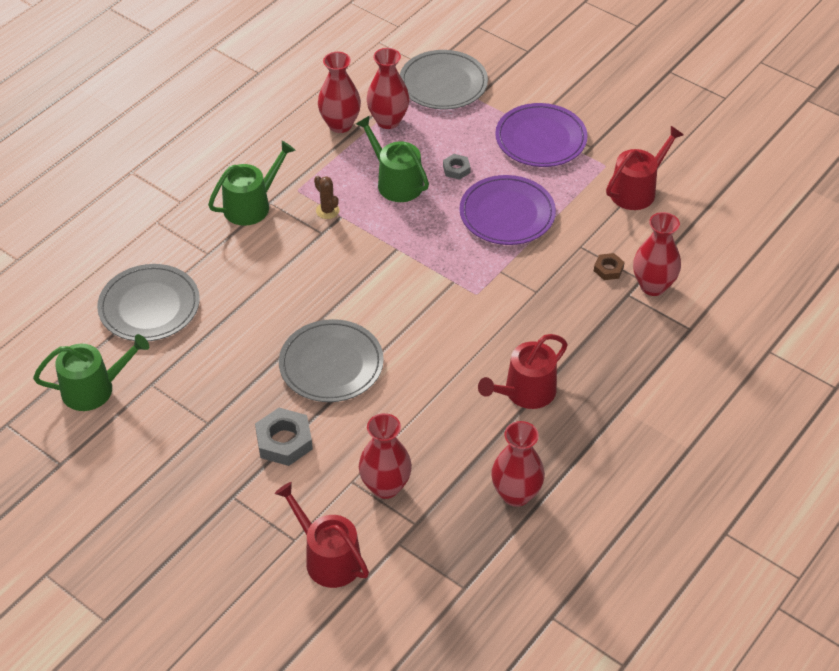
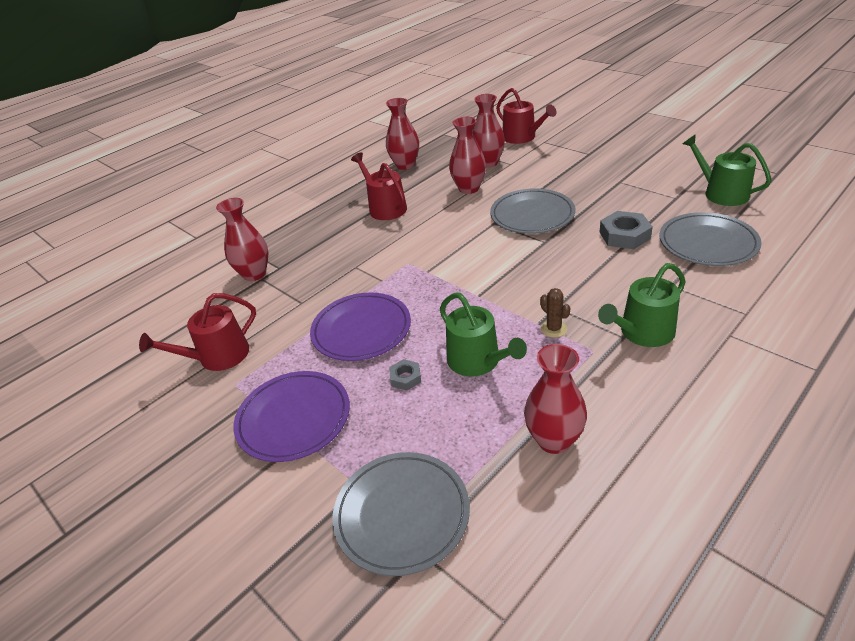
camera: 170 degrees left, 10 degrees down
(94, 389) = (721, 193): green watering can -> green watering can turned 60 degrees clockwise
(284, 441) = (560, 177): grey nut -> grey nut (624, 235)
(388, 121) = (487, 446): red vase -> red vase (469, 188)
(525, 392) = (385, 208): red watering can -> red watering can turned 90 degrees counterclockwise
(608, 269) = (285, 285): brown nut -> none

